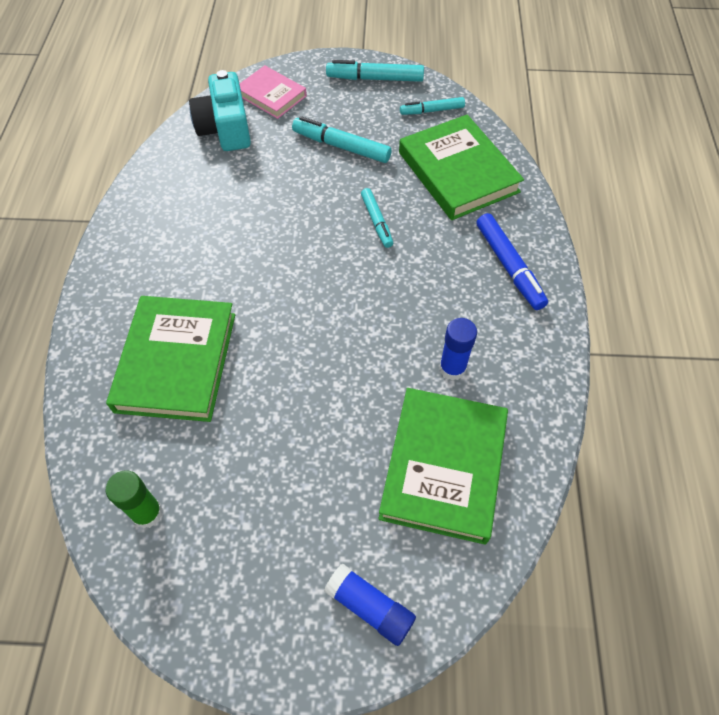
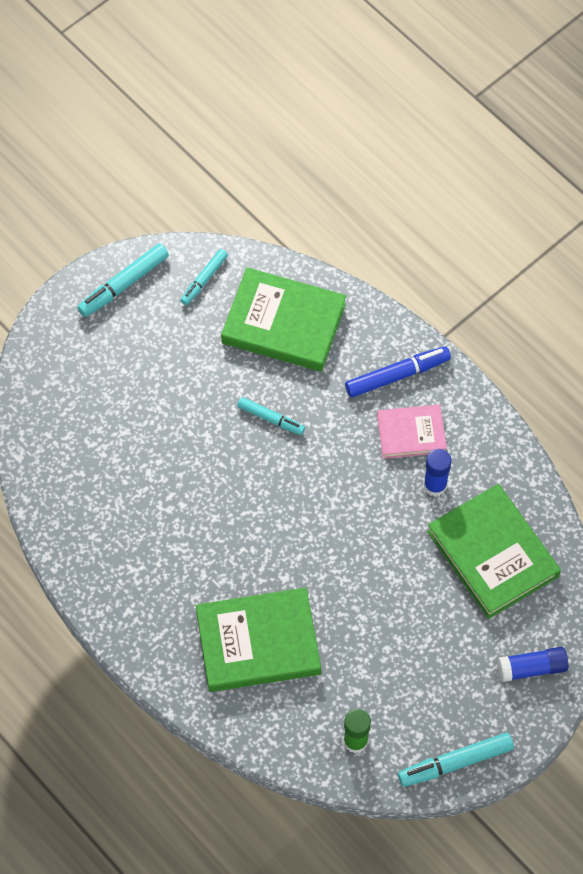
camera: 45 degrees left, 5 degrees up
(177, 361) = (258, 642): green book -> green book turned 60 degrees counterclockwise
(225, 129) = (61, 438): turquoise camera -> none
(271, 95) = (58, 374): pink book -> pink book (411, 433)
(341, 146) = (172, 375): turquoise marker -> turquoise marker (455, 763)
(509, 266) = (397, 375): blue marker -> blue marker turned 45 degrees counterclockwise

